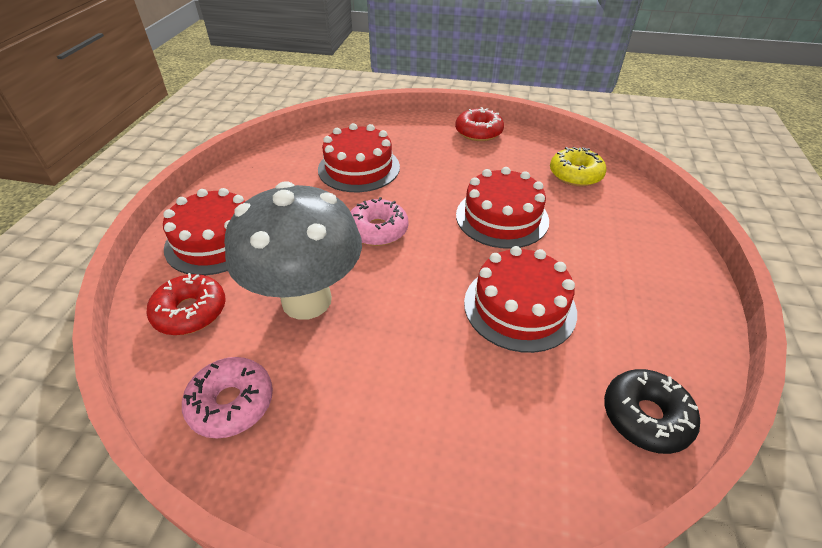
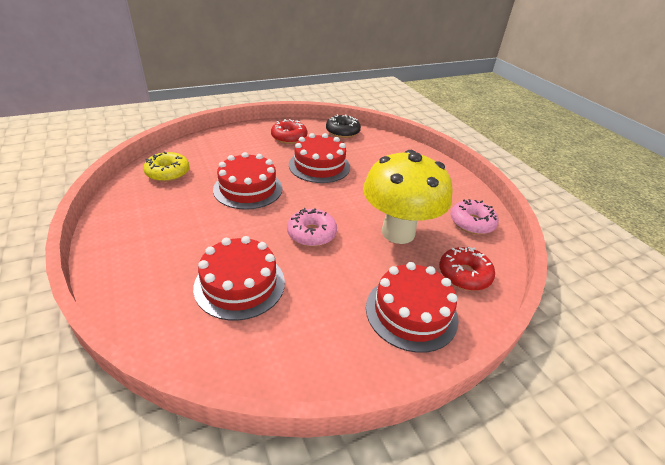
camera: 130 degrees left, 5 degrees down
(306, 300) = (398, 232): grey mushroom -> yellow mushroom
(478, 132) = (117, 235): red donut -> red donut (289, 137)

